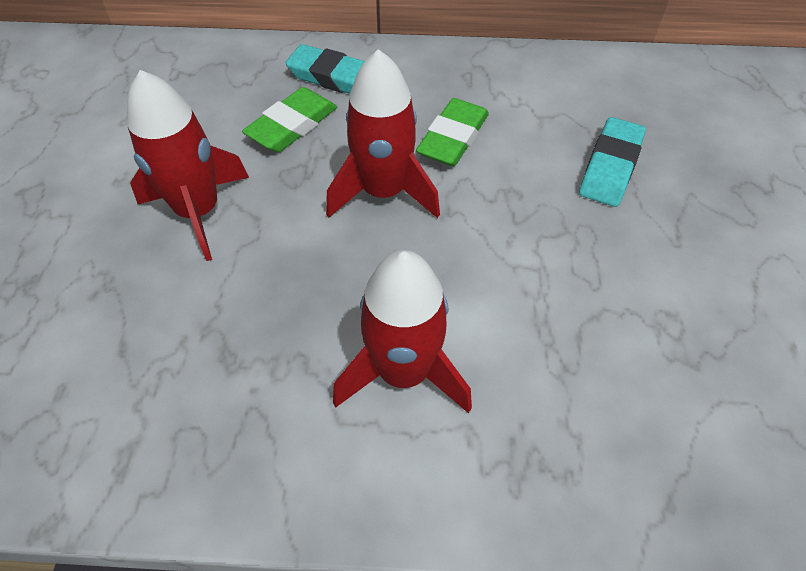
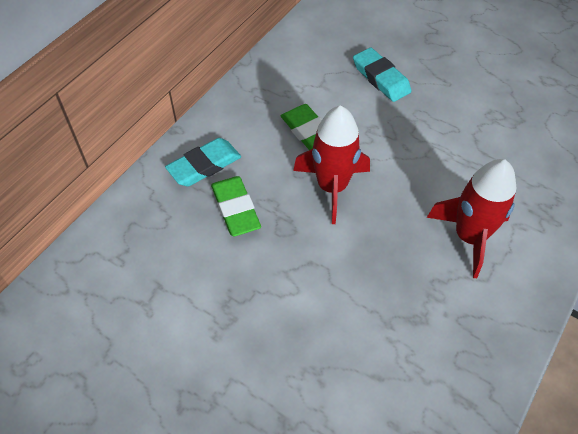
camera: 60 degrees left, 0 degrees up
(198, 211) = (282, 294): red rocket -> none

